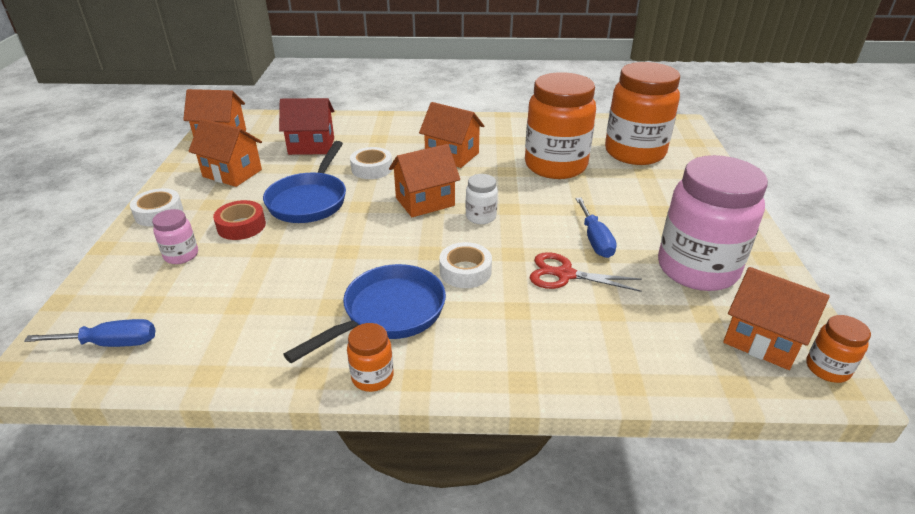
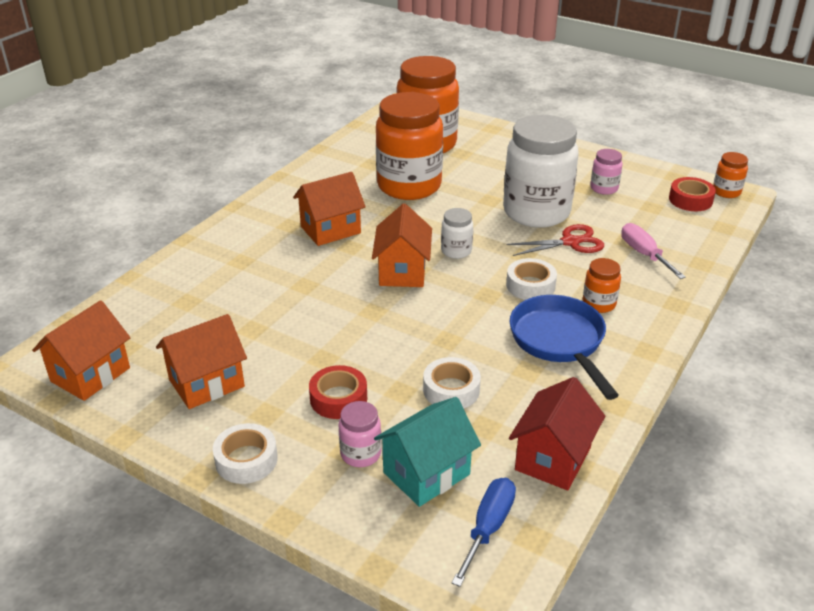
camera: 60 degrees left, 0 degrees up
(168, 292) = (426, 473): none -> turquoise house
(310, 200) = (330, 340): blue pan -> none
(311, 146) = (205, 310): red house -> red house (553, 458)
(372, 169) = (305, 284): white tape -> white tape (451, 390)
(372, 377) = (633, 371): orange jar -> orange jar (599, 304)
(565, 275) = (570, 242): red scissors -> red scissors turned 150 degrees counterclockwise
(595, 240) = (536, 212): blue screwdriver -> white jar
(597, 331) = (644, 254): none -> pink screwdriver
(697, 269) = (604, 188): pink jar -> pink jar, size x0.43
(762, 340) = (690, 200): orange house -> red tape

